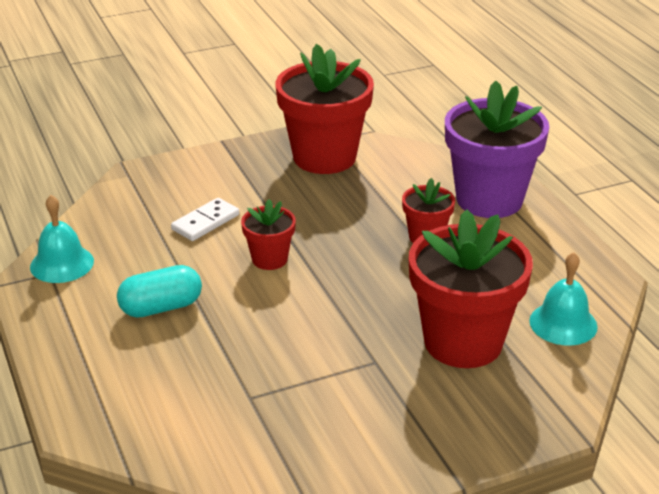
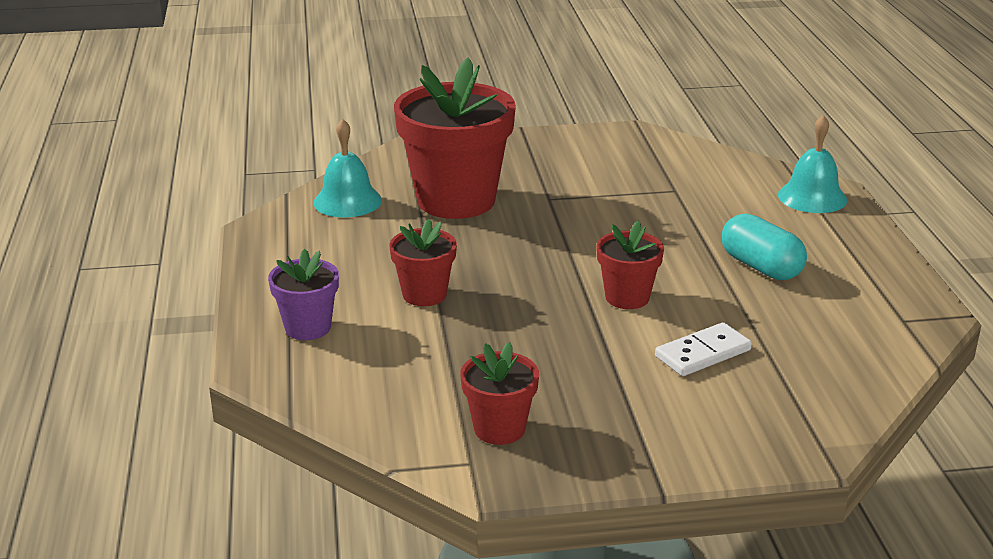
camera: 165 degrees left, 5 degrees down
(62, 264) = (891, 328): turquoise bell -> turquoise bell (812, 197)
(161, 307) = (761, 267): turquoise capsule -> turquoise capsule turned 60 degrees clockwise
(324, 157) = (499, 429): red flower pot -> red flower pot, size x0.50
(489, 199) = (308, 327): purple flower pot -> purple flower pot, size x0.50

